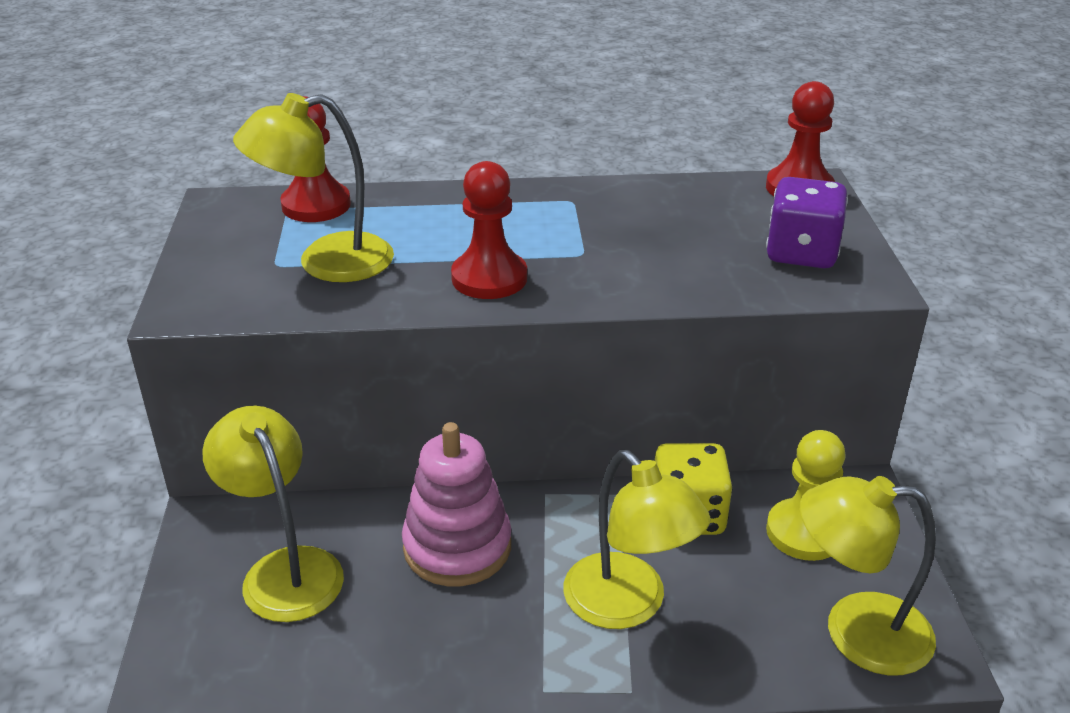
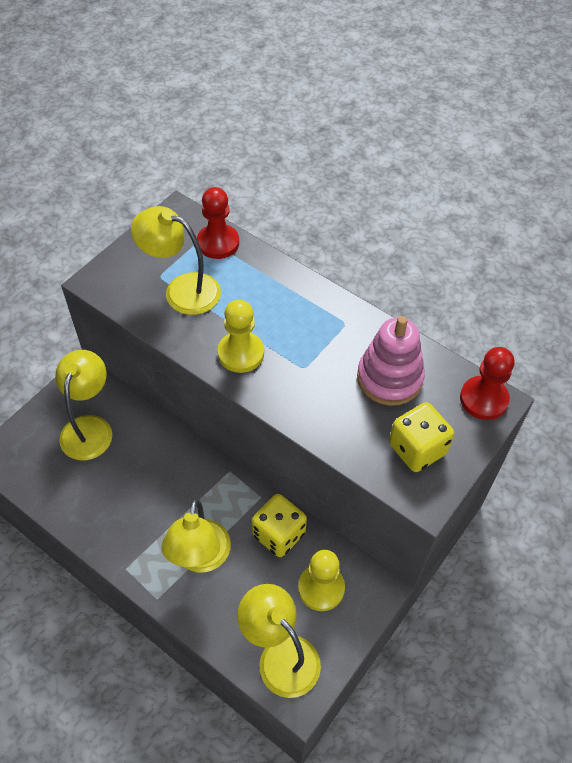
camera: 40 degrees right, 20 degrees up
(457, 546) = (164, 470): pink stacking toy -> pink stacking toy (389, 378)
(489, 278) = (241, 353): red pawn -> yellow pawn
(801, 253) = (417, 449): purple dice -> yellow dice

